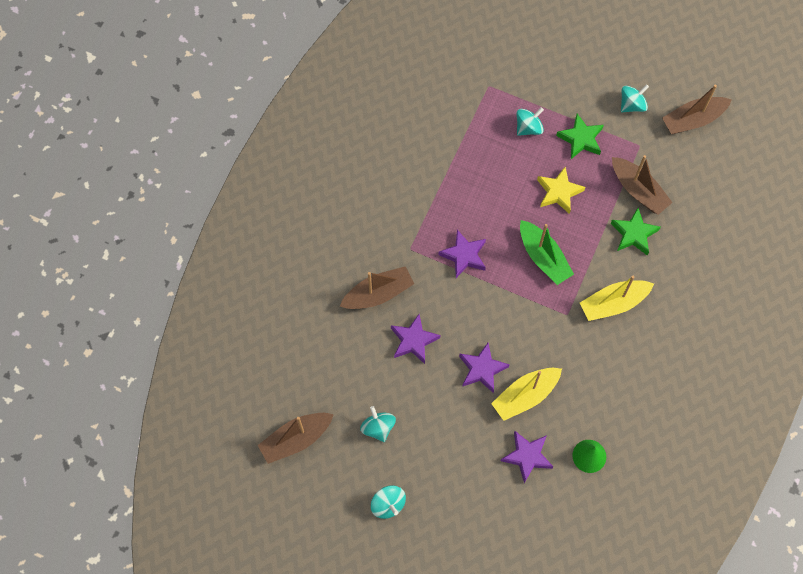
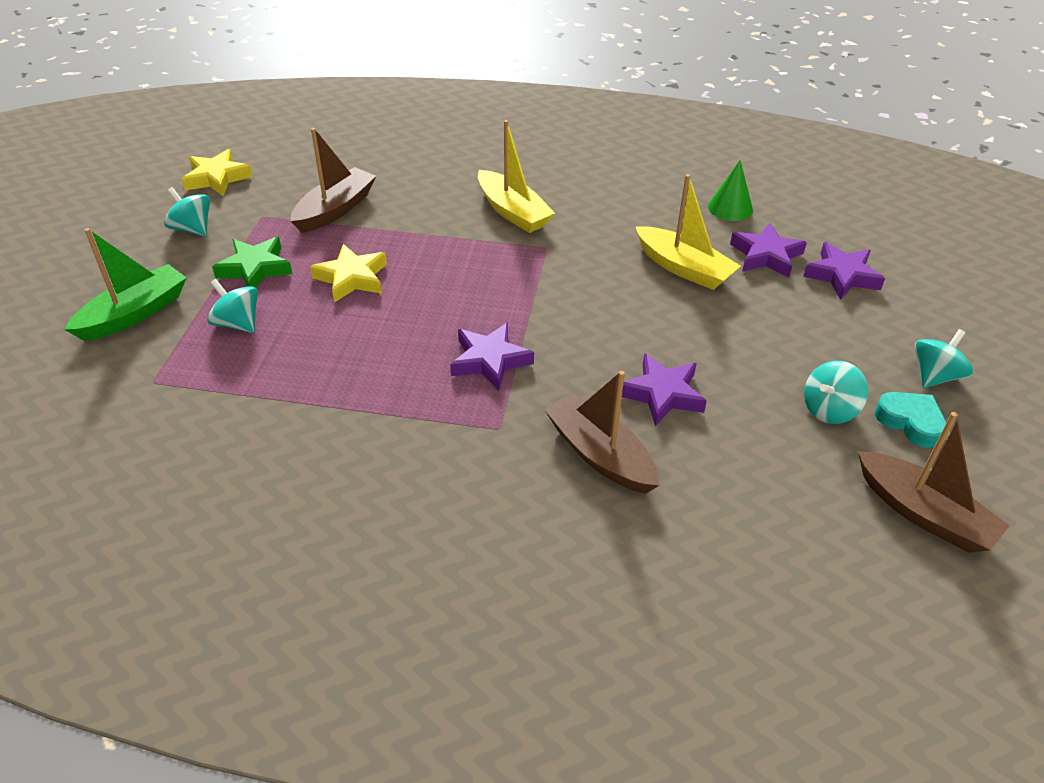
camera: 105 degrees left, 25 degrees down
(357, 468) = (910, 422): none -> turquoise heart
(482, 369) = (668, 313): purple star -> purple star (842, 276)
(543, 257) = (465, 279): green boat -> green boat (134, 313)
(634, 234) = (404, 206): green star -> none
(693, 120) = (217, 178): brown boat -> yellow star

